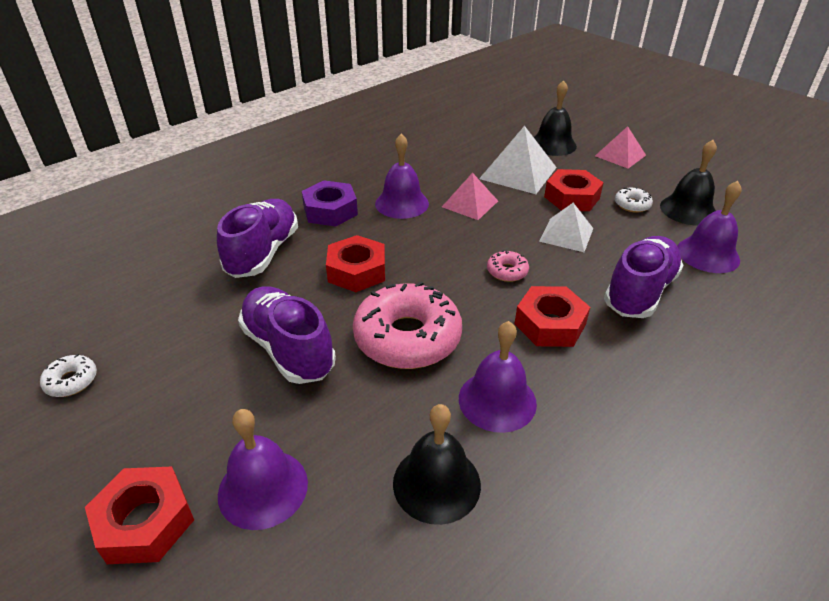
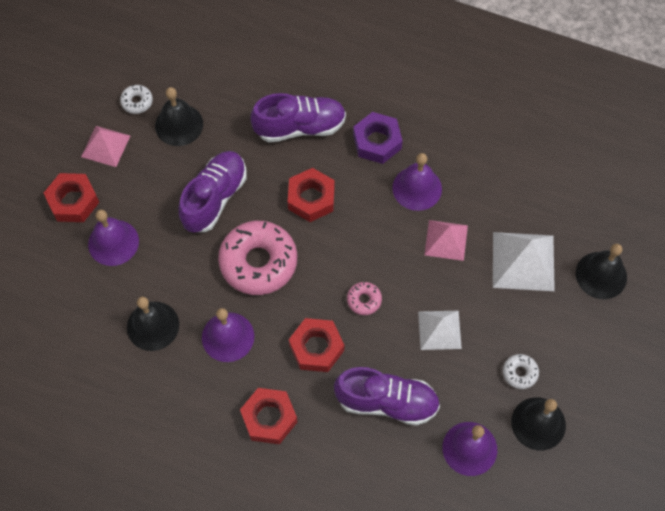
camera: 65 degrees right, 25 degrees up
(153, 349) = (179, 125): none -> black bell
(572, 197) = (504, 319): red nut -> red nut (269, 418)
(620, 155) = (615, 344): pink pyramid -> pink pyramid (105, 146)

